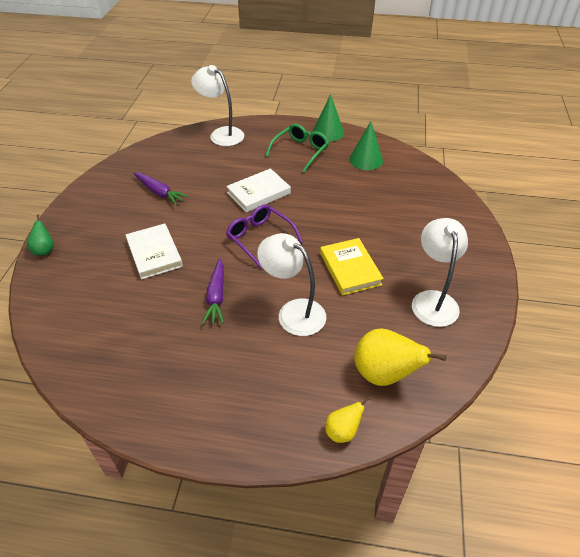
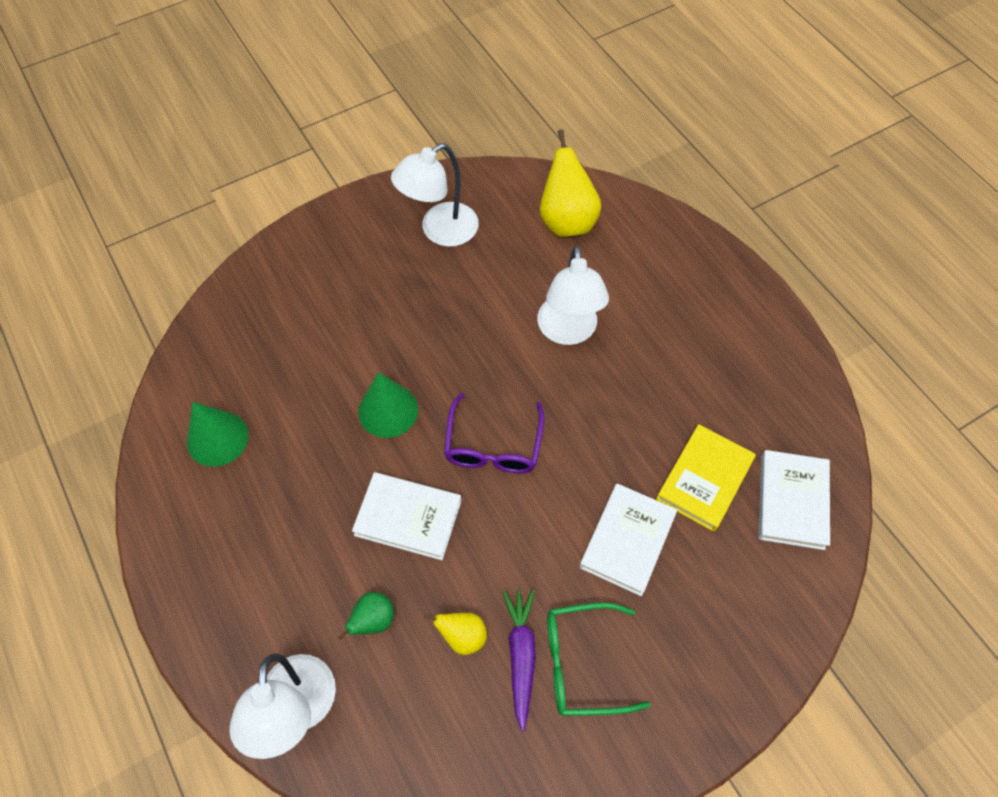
camera: 130 degrees left, 15 degrees up
(44, 250) = (755, 687): green pear -> green pear (373, 620)
(79, 333) = (792, 501): none -> white book
(216, 296) = (618, 415): purple carrot -> none
(300, 151) = (259, 541): green glasses -> green glasses (582, 663)
(328, 132) = (171, 541): green cone -> green cone (388, 410)
(342, 431) = (649, 217): yellow pear -> yellow pear (462, 636)
(350, 269) = (460, 322): yellow book -> yellow book (704, 479)

